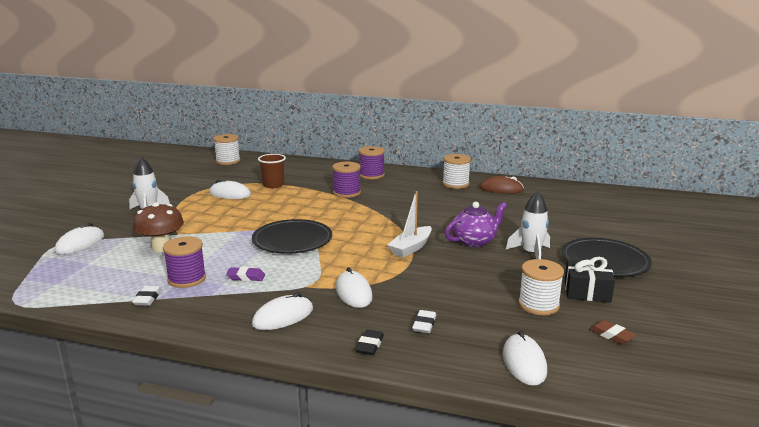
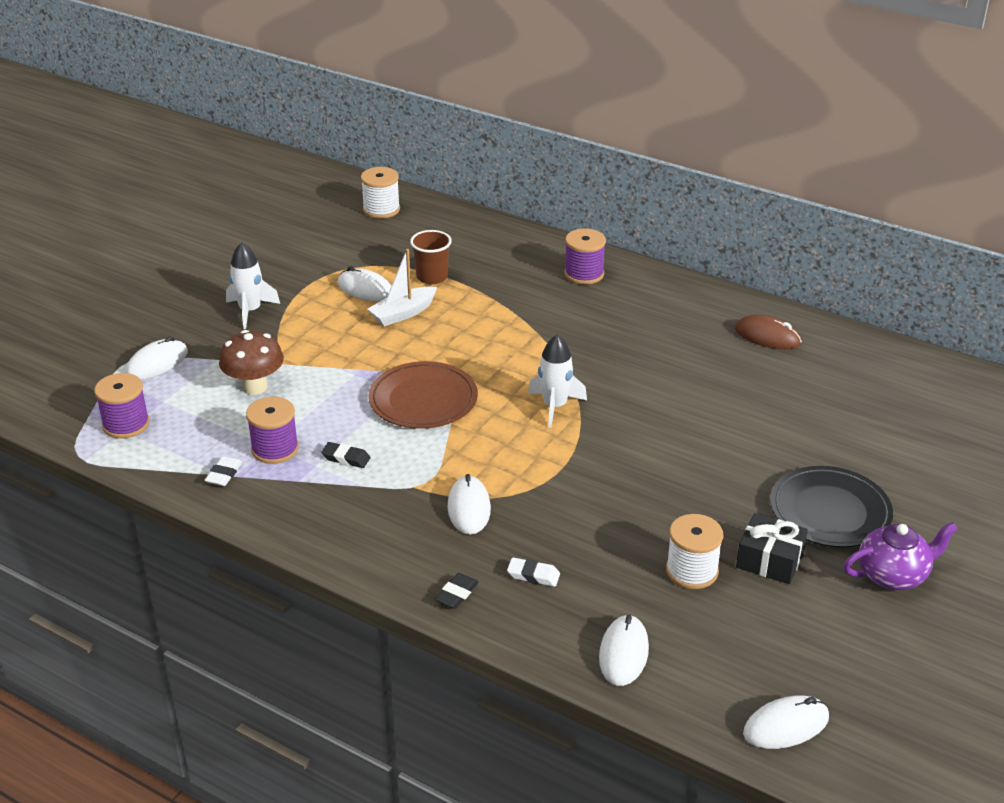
camera: 15 degrees right, 15 degrees up
(246, 277) = (346, 458): purple eraser -> black eraser
(283, 317) = (372, 532): white mouse -> white mouse (786, 726)
(292, 240) = (423, 400): black plate -> brown plate
(347, 193) = (531, 310): purple spool -> purple spool (126, 424)
(411, 248) = (575, 441): white boat -> white boat (403, 313)
(424, 325) = (533, 575): white eraser -> white eraser turned 75 degrees clockwise
(455, 184) = (703, 314): white spool -> none
(474, 241) = (668, 442): purple teapot -> purple teapot (893, 575)
(531, 254) = (735, 479): white rocket -> white rocket (555, 406)
(611, 335) = (754, 635): brown eraser -> none

